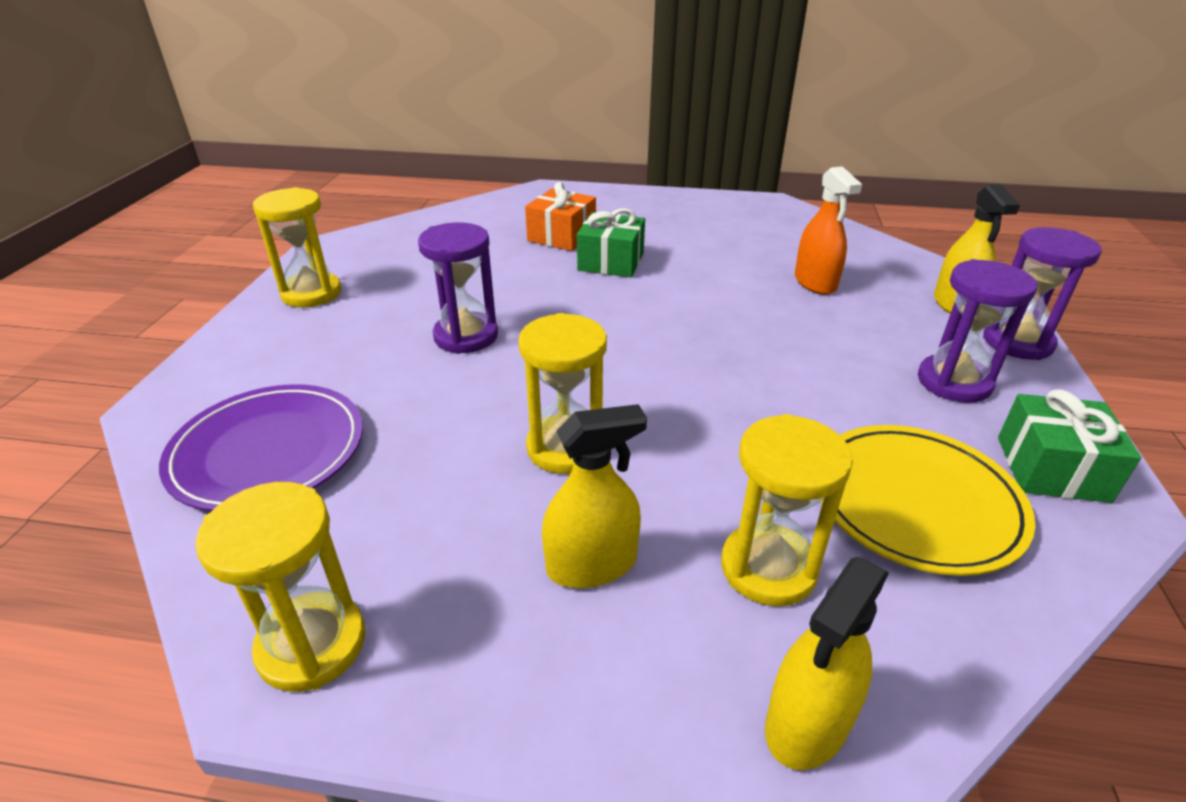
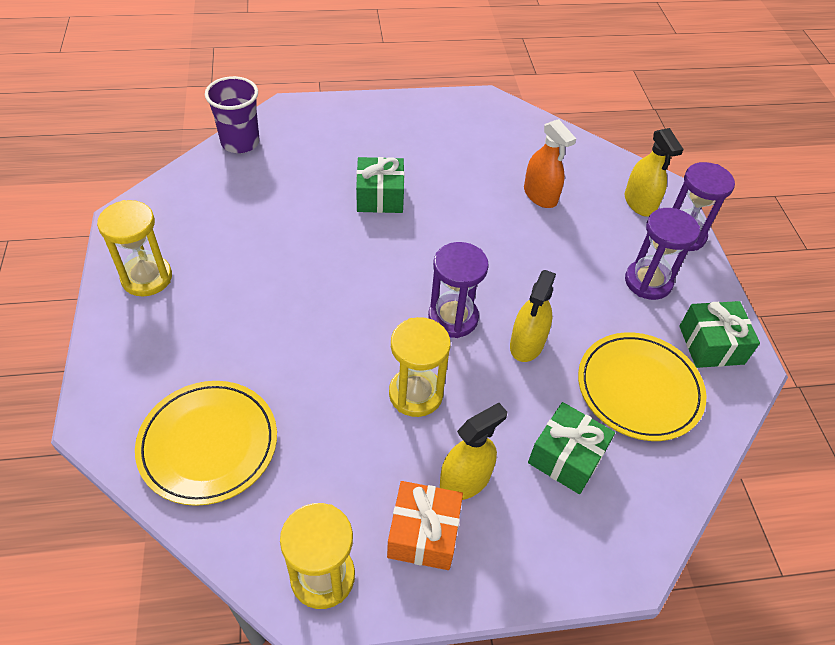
camera: 20 degrees left, 15 degrees up
(268, 451) = (208, 444): purple plate -> yellow plate
(466, 336) = (299, 302): purple hourglass -> purple hourglass (453, 318)
(479, 207) = (240, 142): none -> purple cup
(561, 236) = (328, 171): orange gift -> orange gift (423, 534)
(768, 568) = (566, 457): yellow hourglass -> green gift
(807, 722) = (608, 548): yellow spray bottle -> yellow spray bottle (527, 344)

